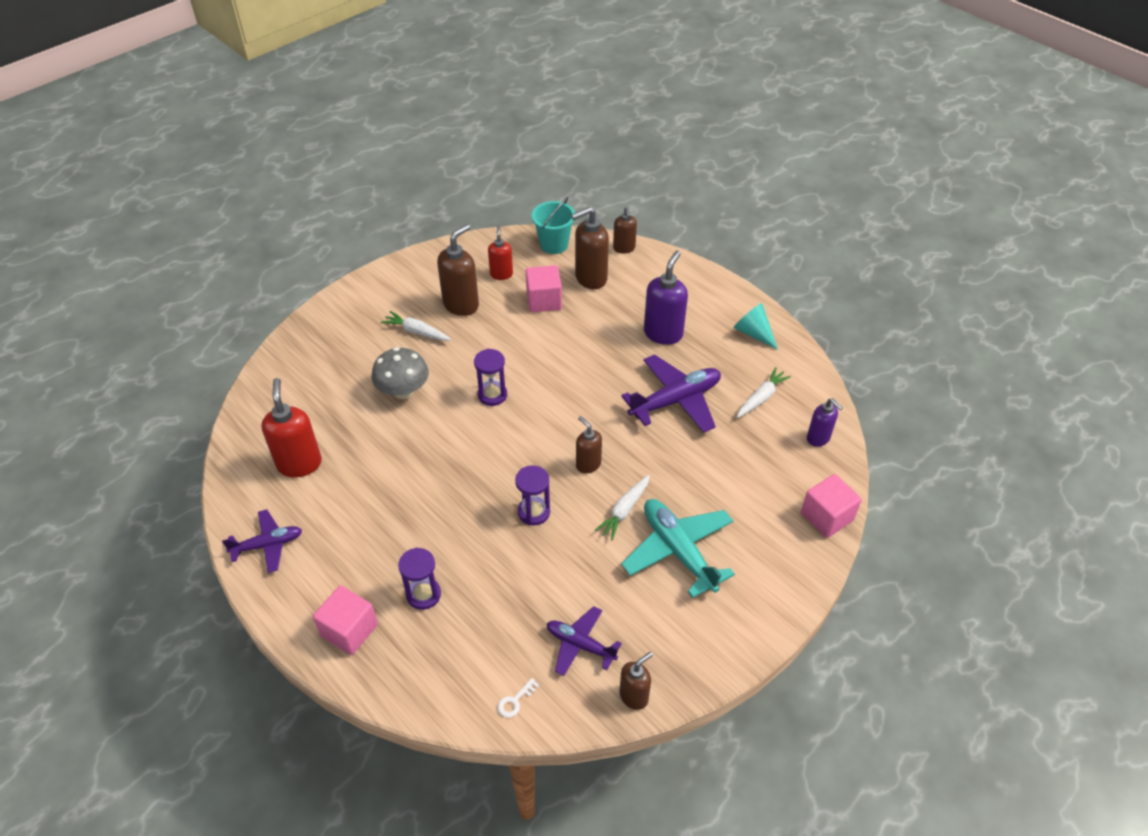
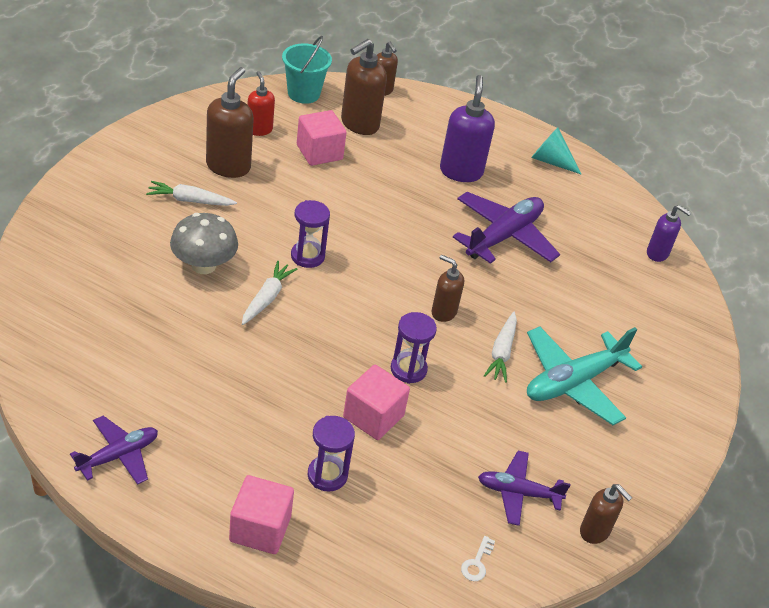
camera: 25 degrees left, 5 degrees down
(299, 463) = (115, 361): red soap dispenser -> none
(634, 696) = (594, 532): brown soap dispenser -> brown soap dispenser turned 105 degrees clockwise
(678, 551) = (573, 382): turquoise plane -> turquoise plane turned 75 degrees counterclockwise
(761, 398) = (586, 222): white carrot -> white carrot (267, 298)
(826, 517) = (698, 326): pink cube -> pink cube (373, 416)

